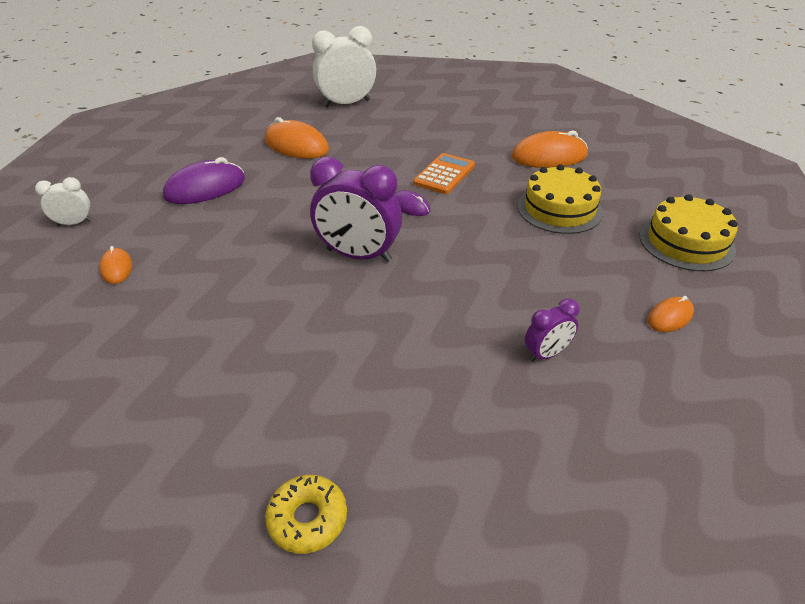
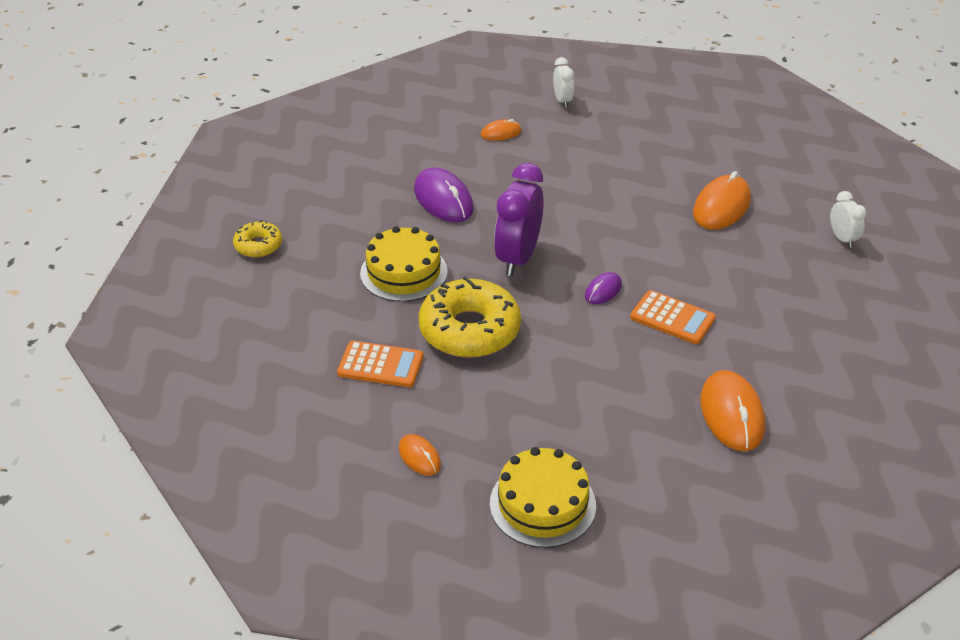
camera: 90 degrees right, 0 degrees up
(205, 188) = (625, 158): purple mouse -> purple mouse (443, 199)
(347, 104) = (842, 239): white clock -> white clock, size x0.52
(476, 287) = (469, 330): none -> yellow donut
(546, 354) = (380, 365): purple clock -> orange calculator
(559, 209) = (606, 406): yellow cake -> yellow cake (403, 272)

